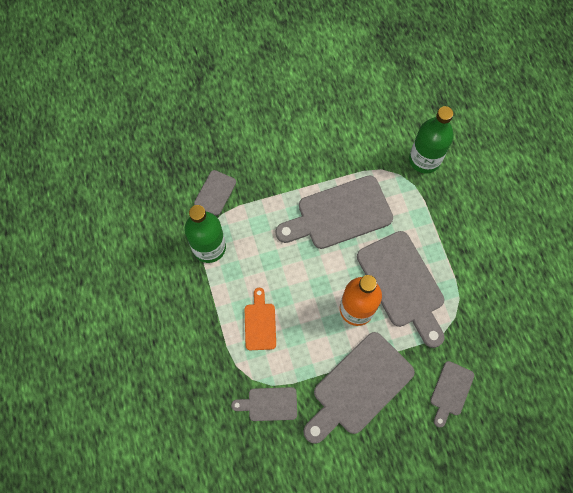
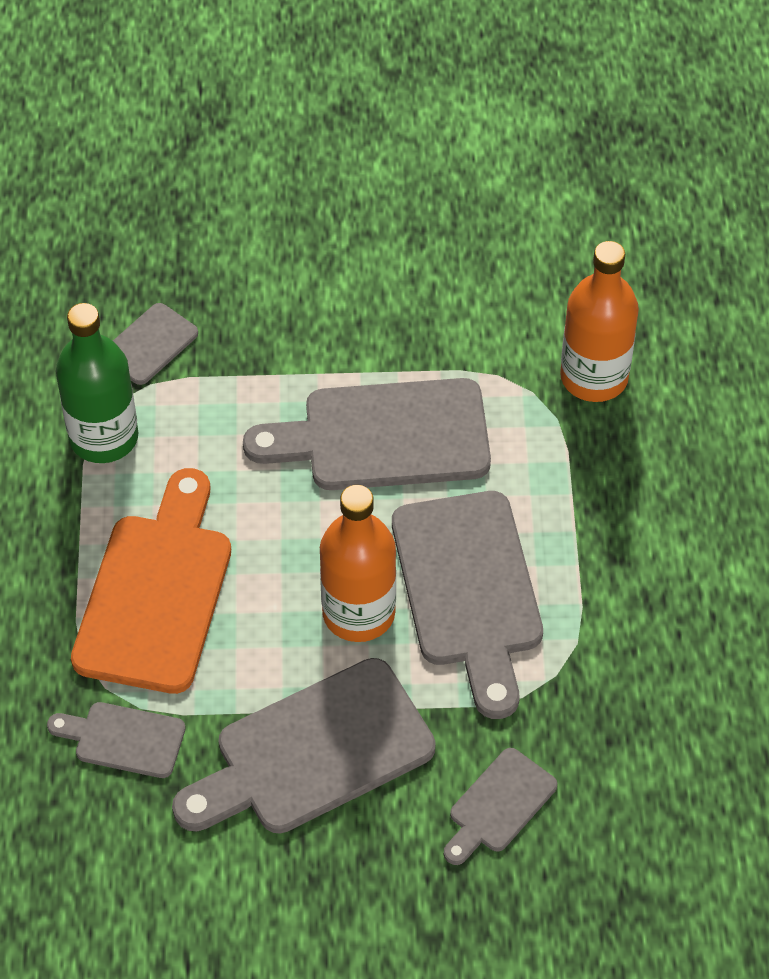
camera: 15 degrees right, 15 degrees down
(260, 323) = (156, 593): orange cutting board -> orange cutting board, size x1.94
(424, 159) = (594, 377): green bottle -> orange bottle

